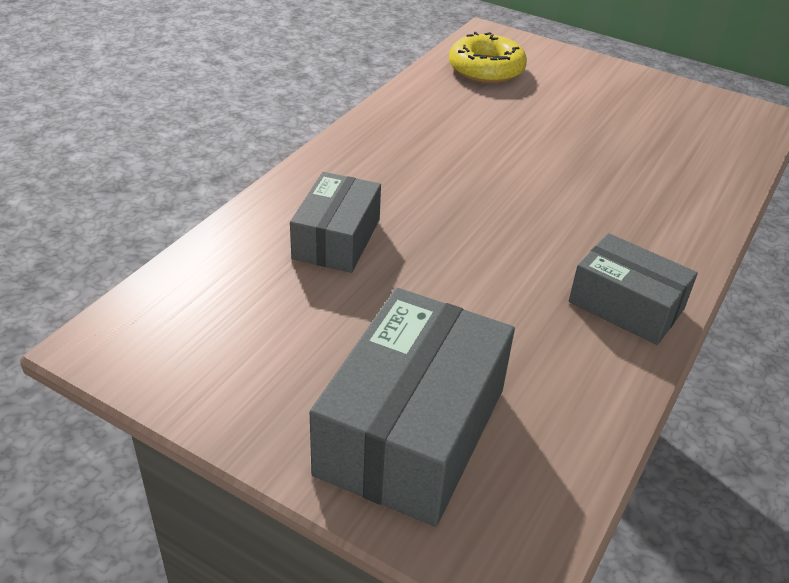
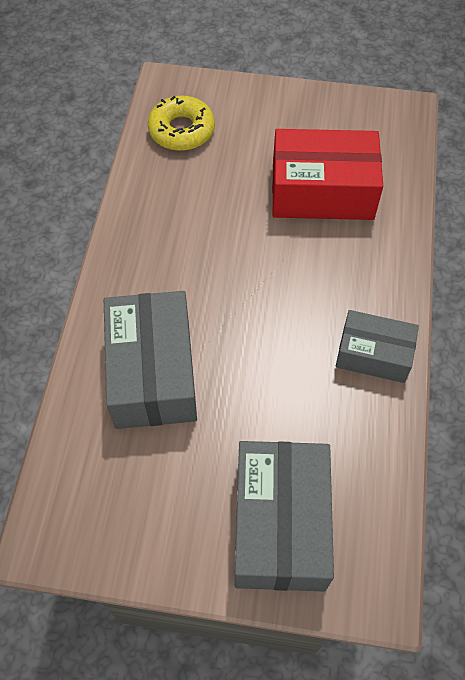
camera: 20 degrees left, 20 degrees up
(337, 239) = (153, 372): grey box -> grey box, size x1.63
(626, 151) = (322, 191): none -> red box

